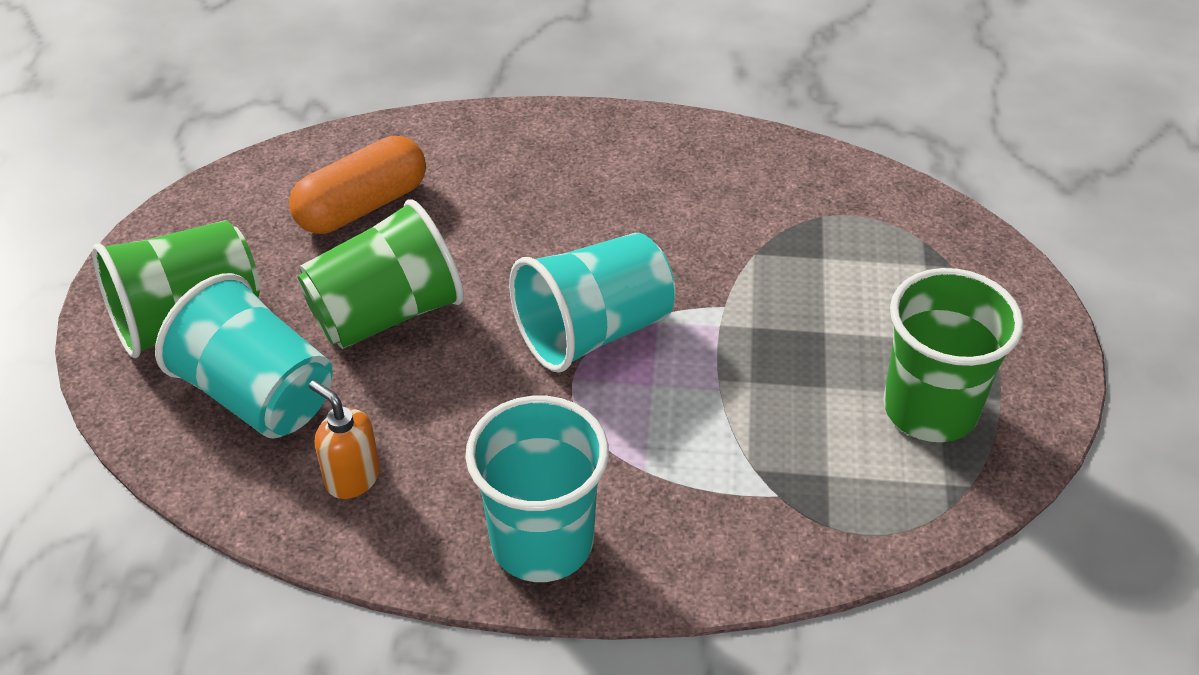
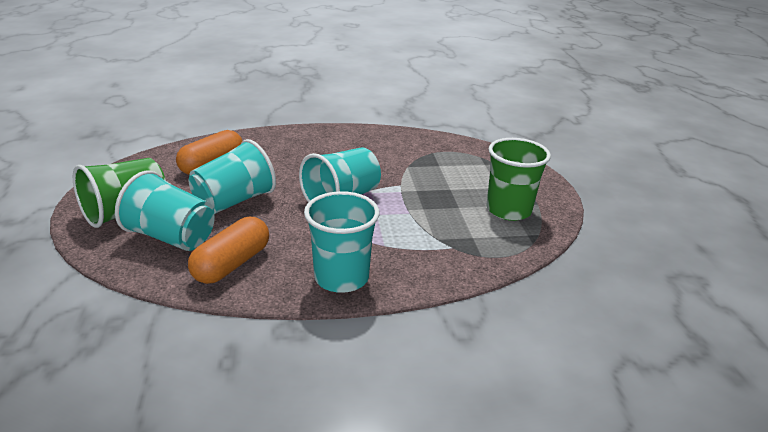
camera: 15 degrees left, 15 degrees down
(352, 478) = (232, 264): orange soap dispenser -> orange capsule
(386, 314) = (234, 201): green cup -> turquoise cup

